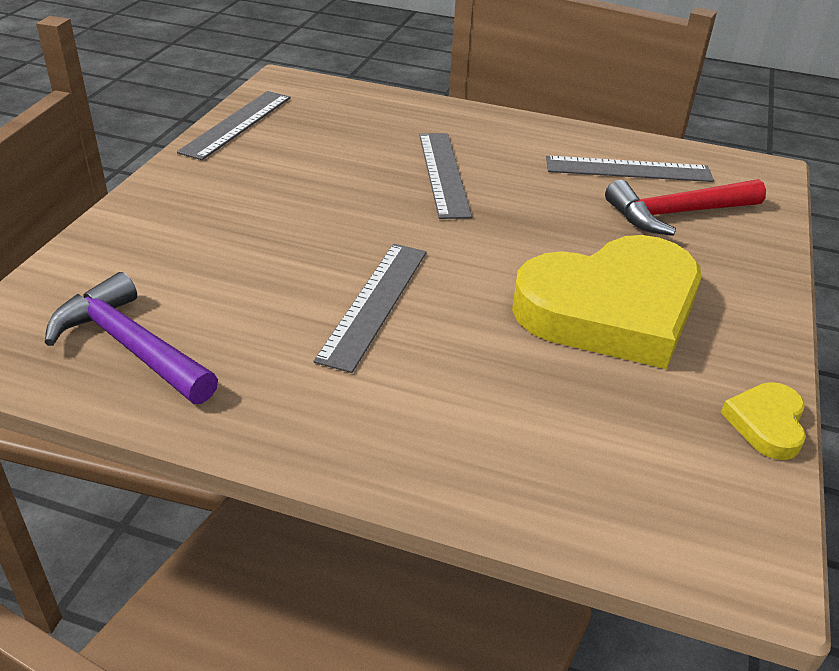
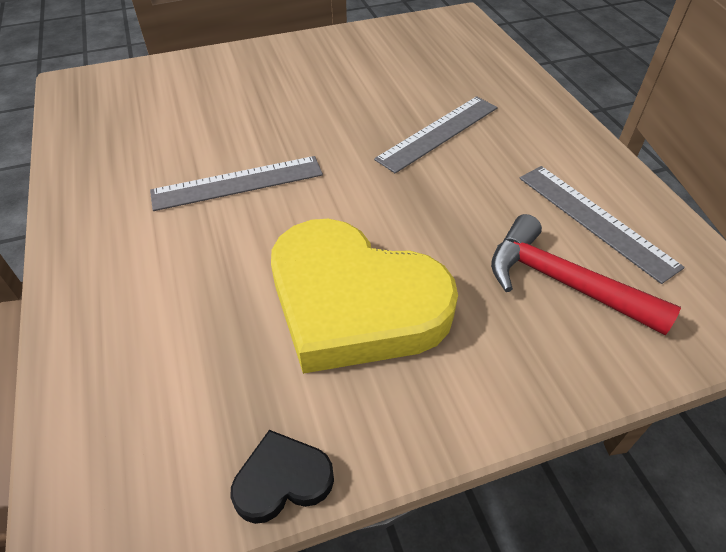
camera: 55 degrees right, 10 degrees up
(131, 346) = (110, 122): purple hammer -> none
(237, 124) = (378, 32): grey ruler -> none
(766, 423) = (282, 480): yellow heart -> black heart

